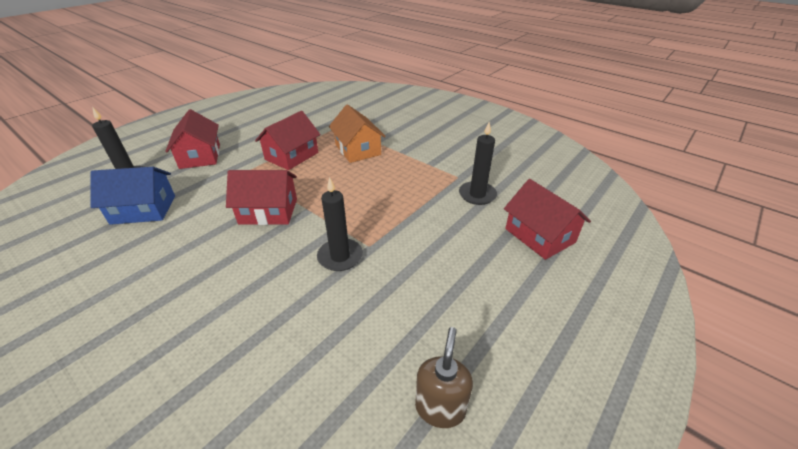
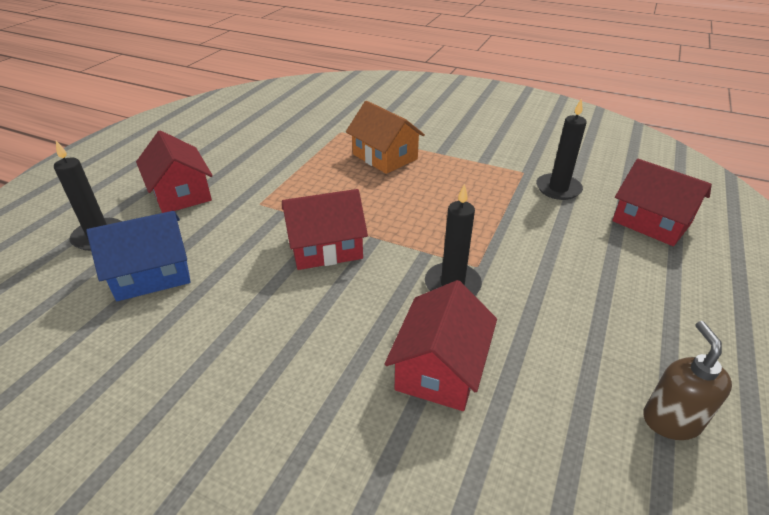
camera: 15 degrees left, 0 degrees up
(291, 156) = (306, 176): red house -> red house (440, 368)

